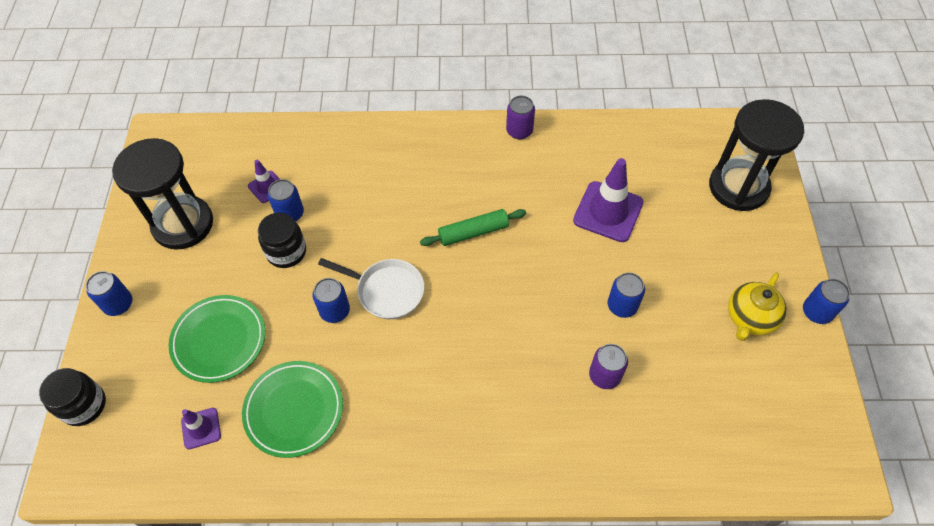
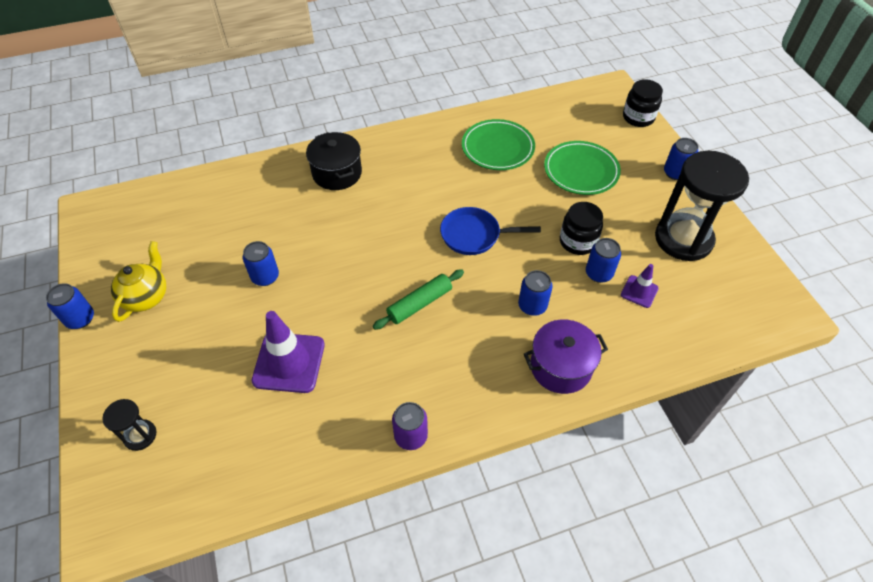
camera: 160 degrees right, 5 degrees down
(201, 428) = (552, 125): purple traffic cone -> none
(335, 311) = (507, 210): blue can -> blue can (532, 306)
(377, 146) = (560, 367): none -> purple pot
(386, 291) = (474, 235): white pan -> blue pan
(514, 433) = (337, 173): none -> black pot
(604, 375) = (274, 222): purple can -> none
(738, 187) = (140, 435): black hourglass -> black hourglass, size x0.45

